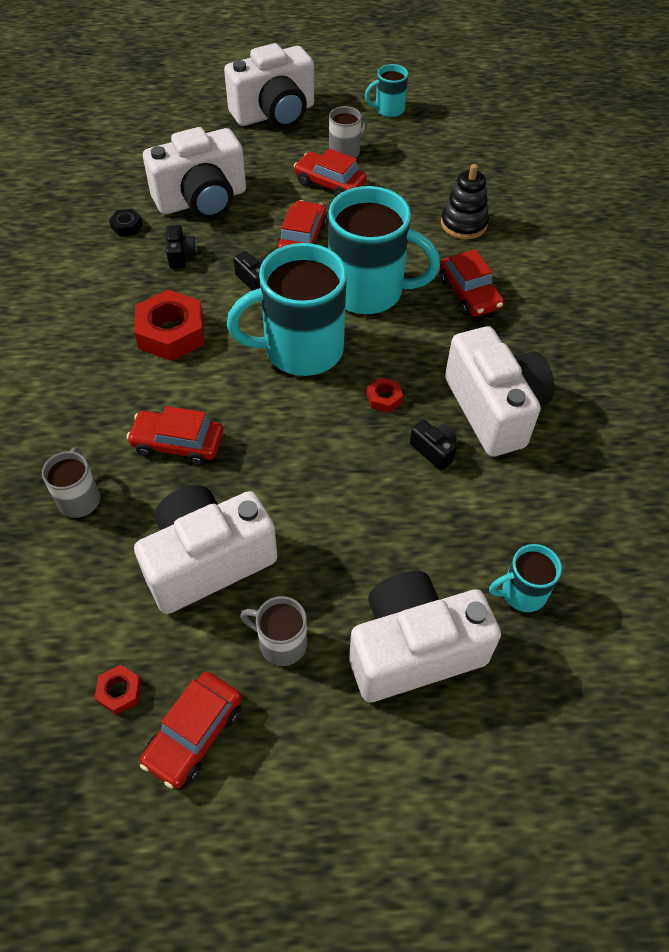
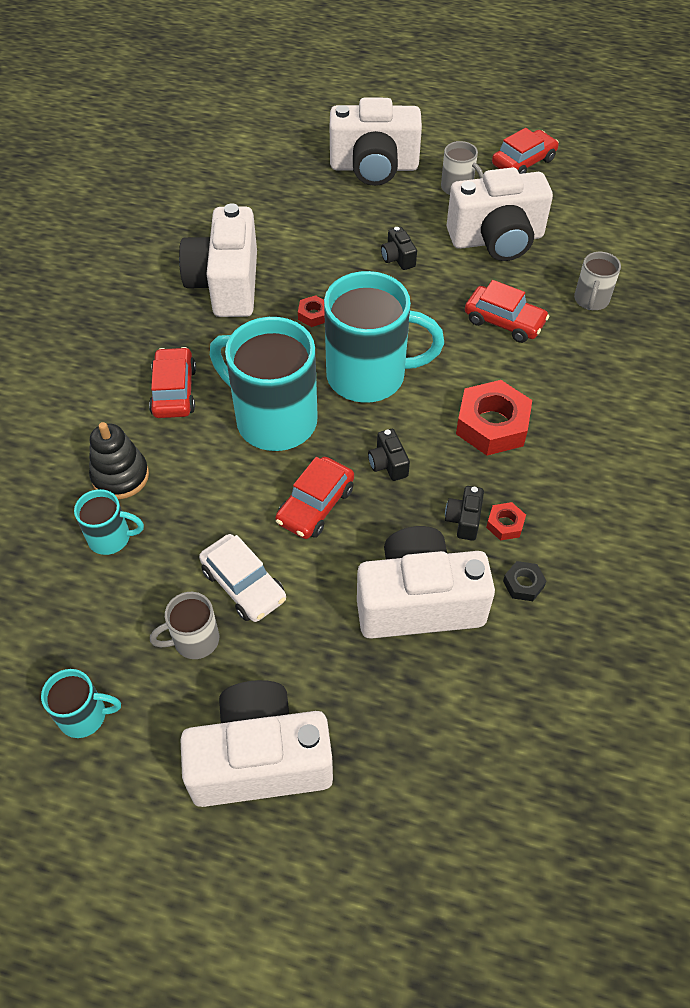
camera: 160 degrees left, 0 degrees up
(119, 692) = (567, 189): red nut -> red nut (505, 524)
(330, 183) = (244, 584): red car -> white car
(434, 450) = (294, 267): black camera -> black camera (397, 258)
(522, 593) = (287, 176): turquoise mug -> turquoise mug (111, 538)

